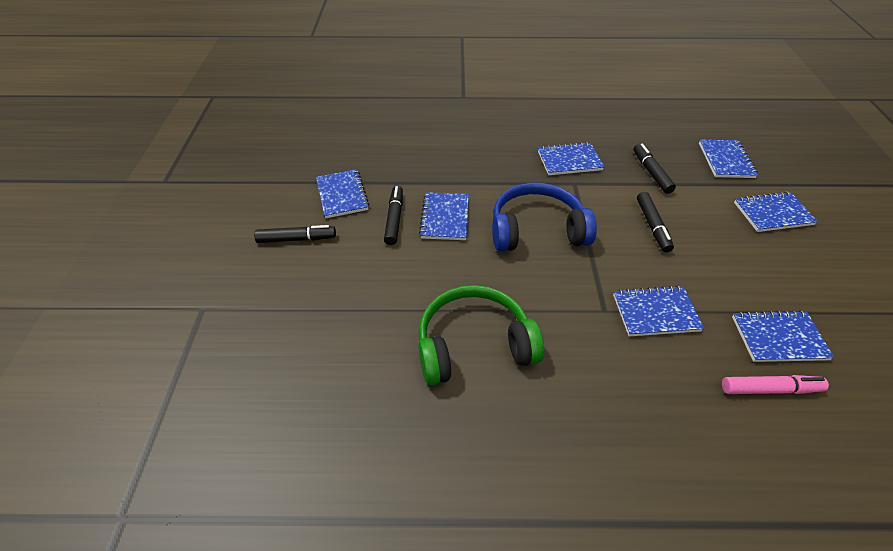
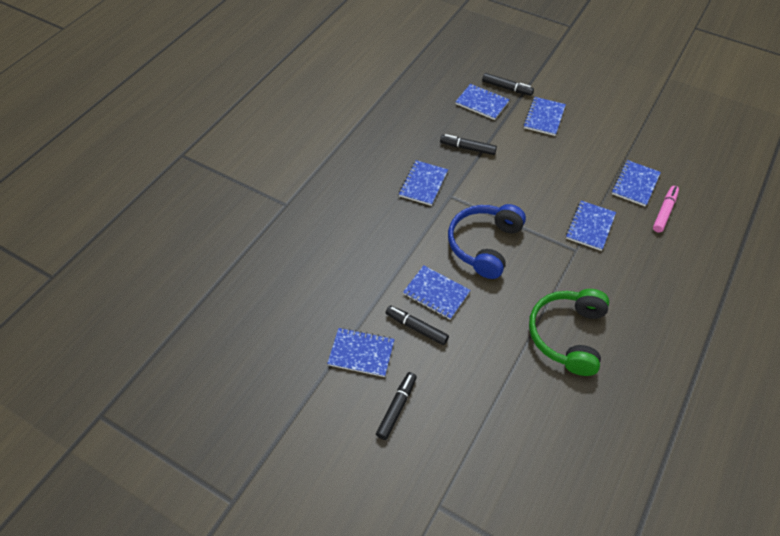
camera: 60 degrees left, 5 degrees up
(652, 226) = (518, 181): black marker -> black marker (507, 88)

